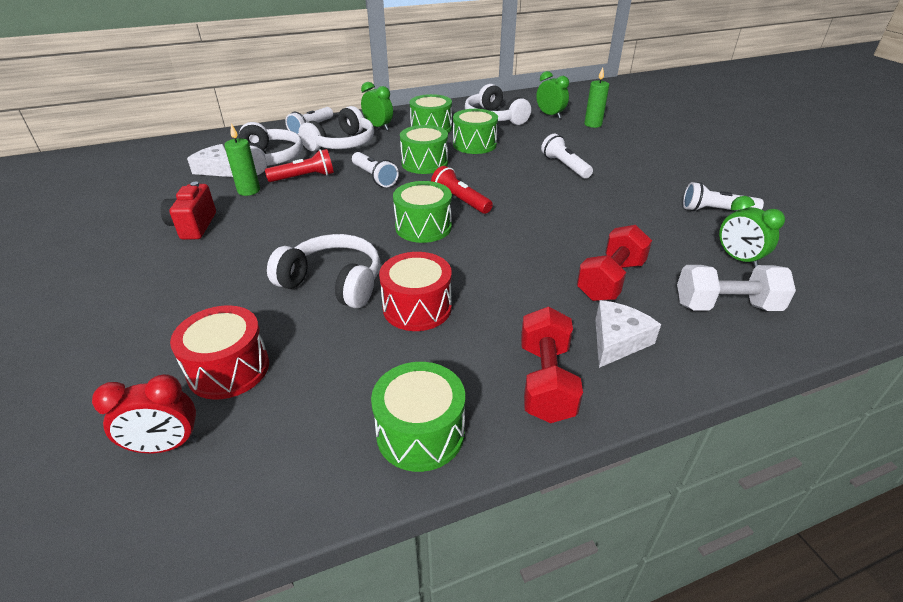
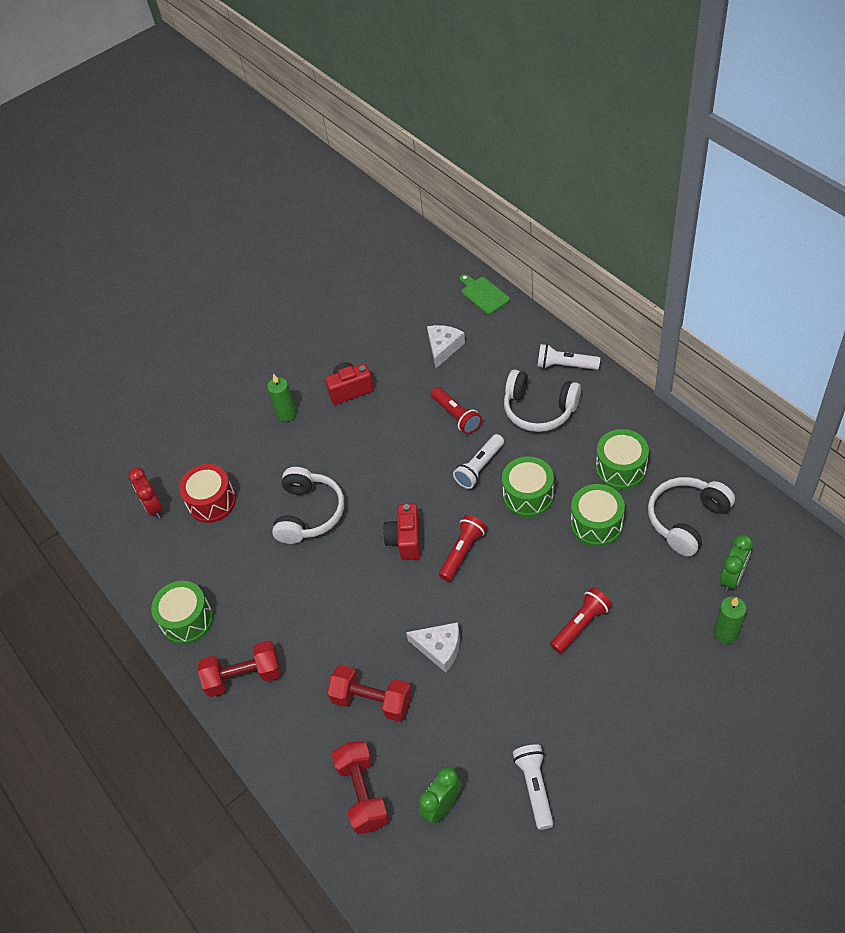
camera: 80 degrees right, 15 degrees up
(186, 143) = (483, 294): none -> green cutting board
(249, 191) = (416, 391): green candle -> green candle (287, 414)
(269, 160) = (477, 373): white headphones -> none
(378, 127) = (598, 420): green clock -> none
(417, 308) = (296, 576): red drum -> none
(423, 227) = (405, 540): green drum -> red camera
(565, 166) = (581, 625): white flashlight -> red flashlight
(617, 341) = (296, 715): white cheese -> white cheese (439, 648)
(726, 306) = (363, 793): white dumbbell -> red dumbbell

